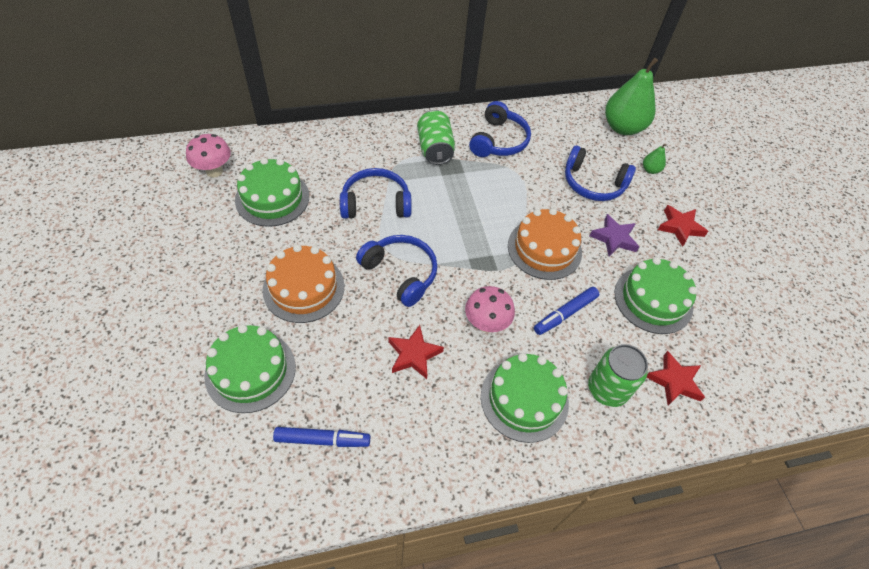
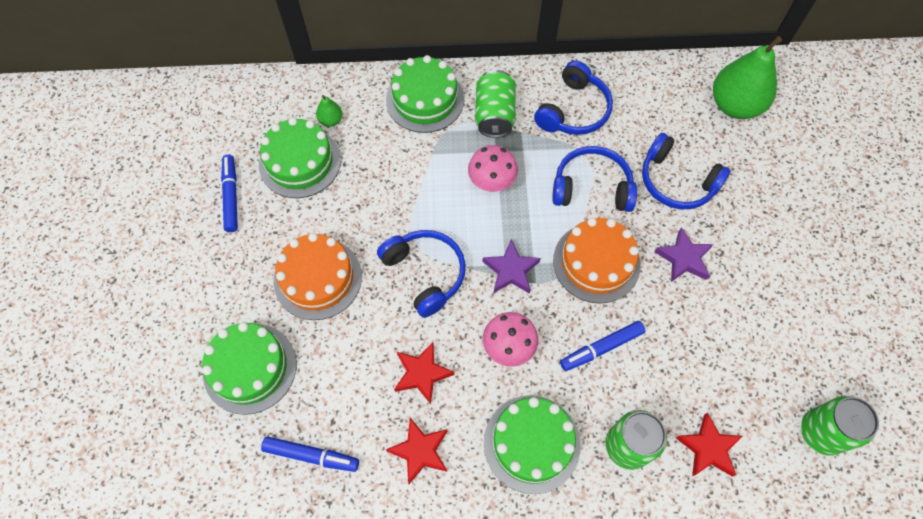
camera: 15 degrees right, 10 degrees up
(212, 230) = (231, 196): none -> blue marker
(214, 171) = (241, 121): pink mushroom -> pink mushroom (491, 183)
(375, 203) = (413, 181): blue headphones -> blue headphones (592, 187)
(474, 262) = (511, 270): none -> purple star
(650, 170) = (754, 170): green pear -> green pear (331, 120)
(653, 299) = (710, 344): green cake -> green cake (425, 99)
(680, 227) = (770, 253): red star -> red star (420, 451)
(760, 356) = (821, 432): none -> green can

